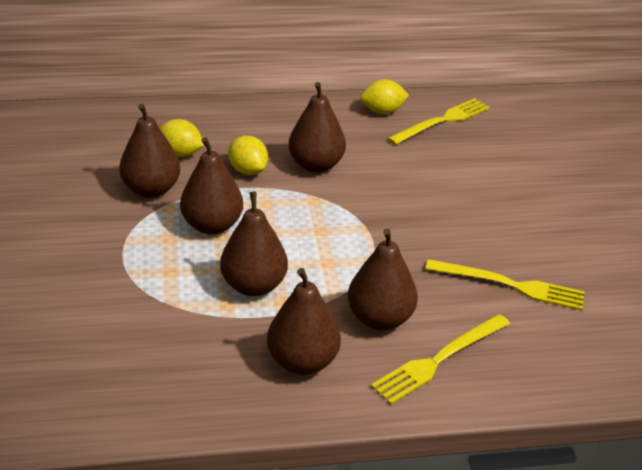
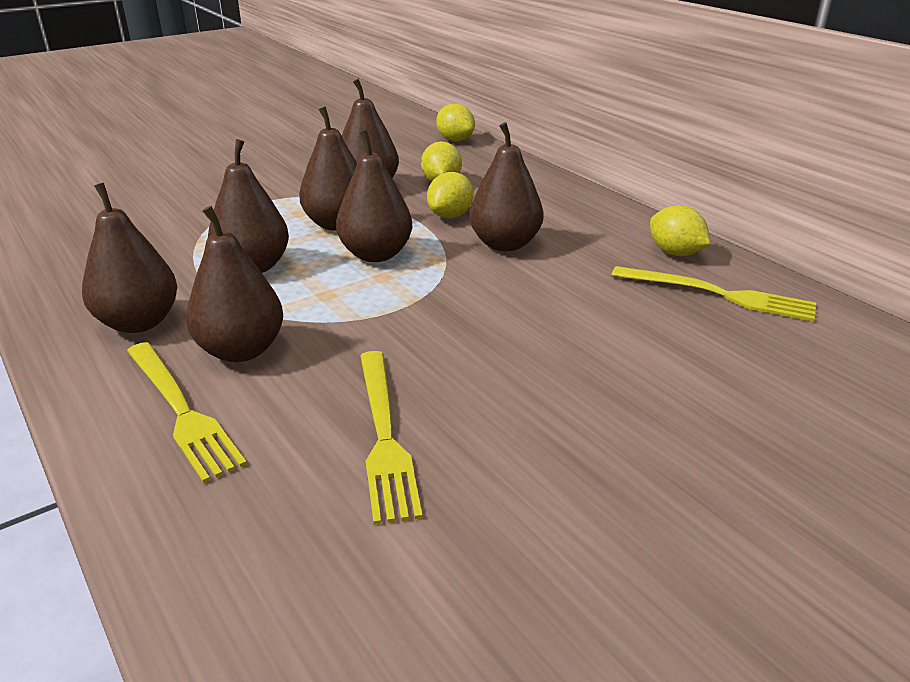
camera: 65 degrees right, 5 degrees down
(94, 116) = (455, 140): none -> yellow lemon
(283, 223) = (376, 254): none -> brown pear
(439, 359) = (181, 411): yellow fork -> yellow fork turned 150 degrees counterclockwise

